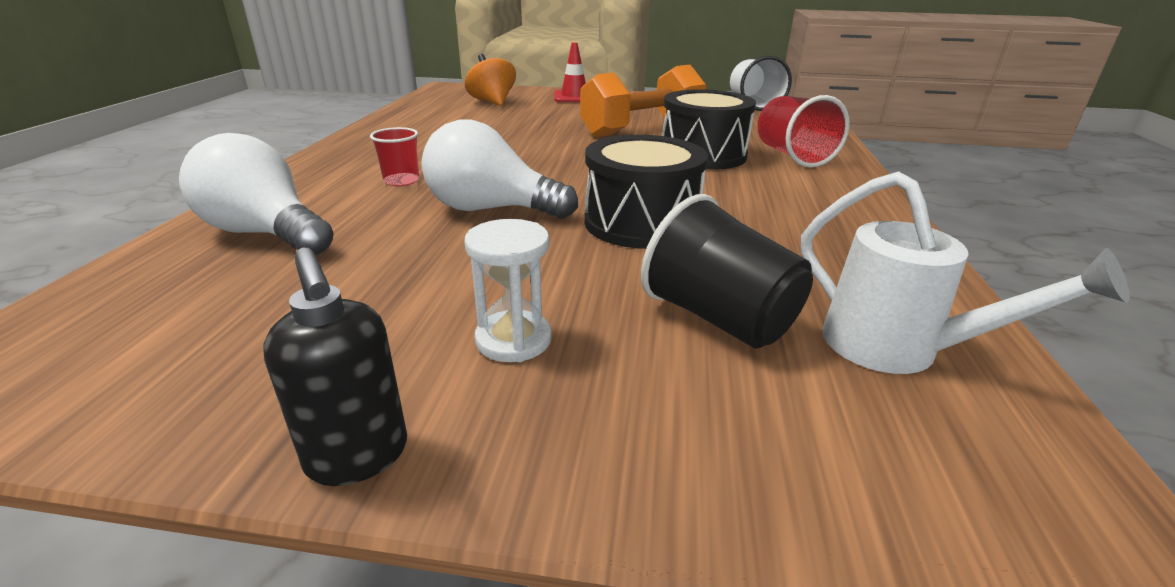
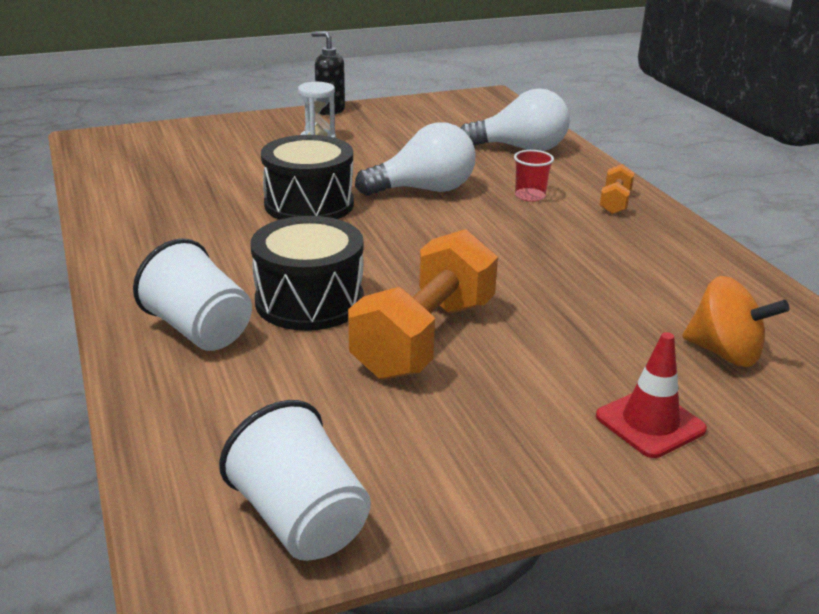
camera: 150 degrees right, 0 degrees up
(346, 161) = (615, 202): none -> orange dumbbell
(719, 319) = (229, 164): black cup -> none
(793, 156) = (199, 330): red cup -> white cup
(896, 349) = (139, 170): white watering can -> none

